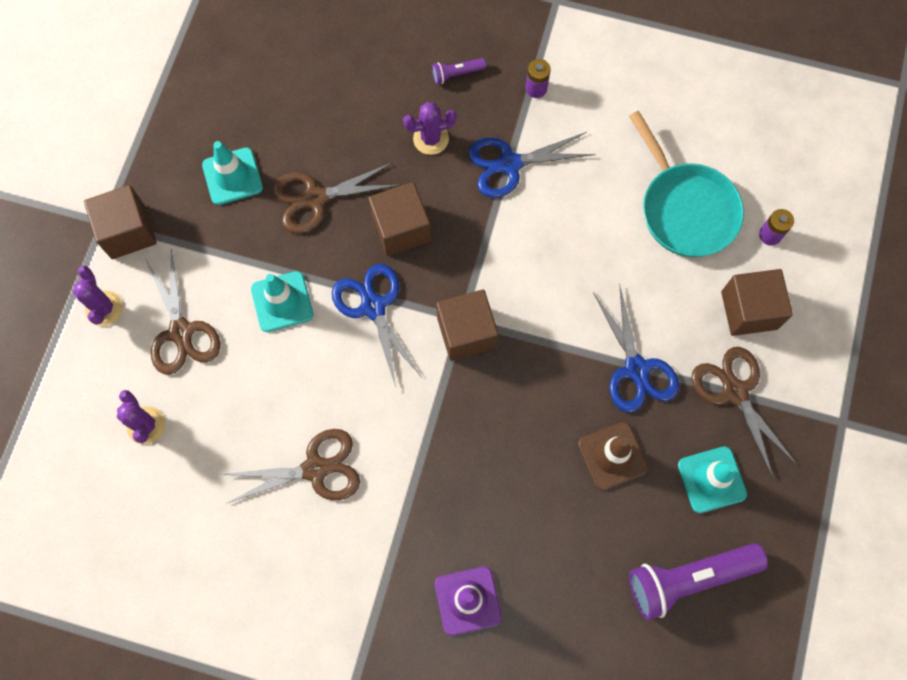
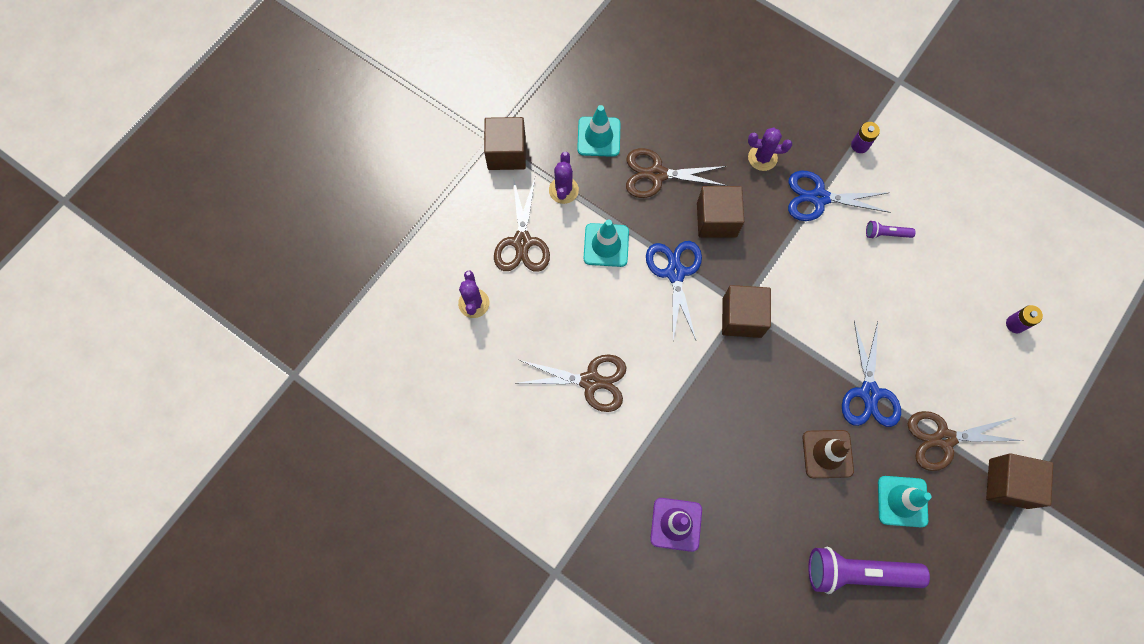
camera: 20 degrees right, 0 degrees up
(104, 308) = (470, 205): purple cactus -> purple cactus (563, 190)
(456, 74) = (799, 114): purple flashlight -> purple flashlight (886, 234)
(685, 208) = (951, 279): turquoise pan -> none
(734, 392) = (944, 439): brown scissors -> brown scissors turned 90 degrees counterclockwise
(749, 310) = (977, 378): brown cube -> brown cube (1008, 483)

